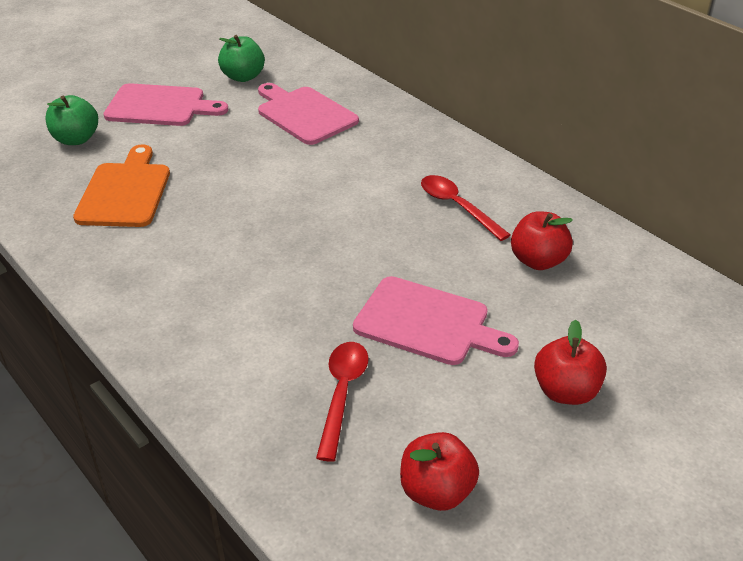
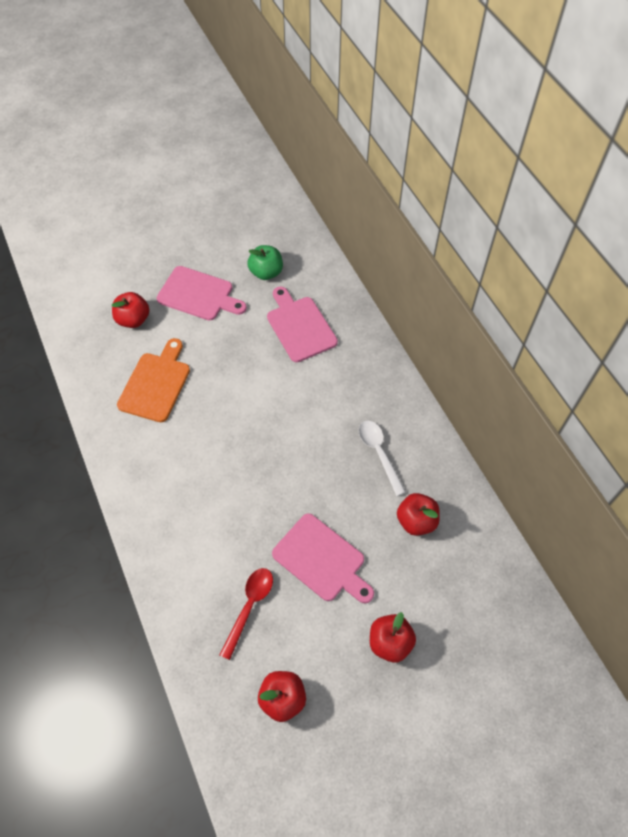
camera: 15 degrees right, 20 degrees up
(76, 139) = (133, 319): green apple -> red apple
(457, 207) = (379, 453): red spoon -> white spoon

